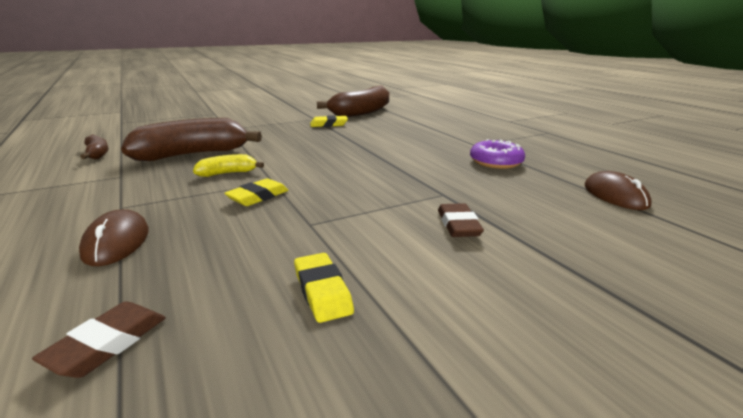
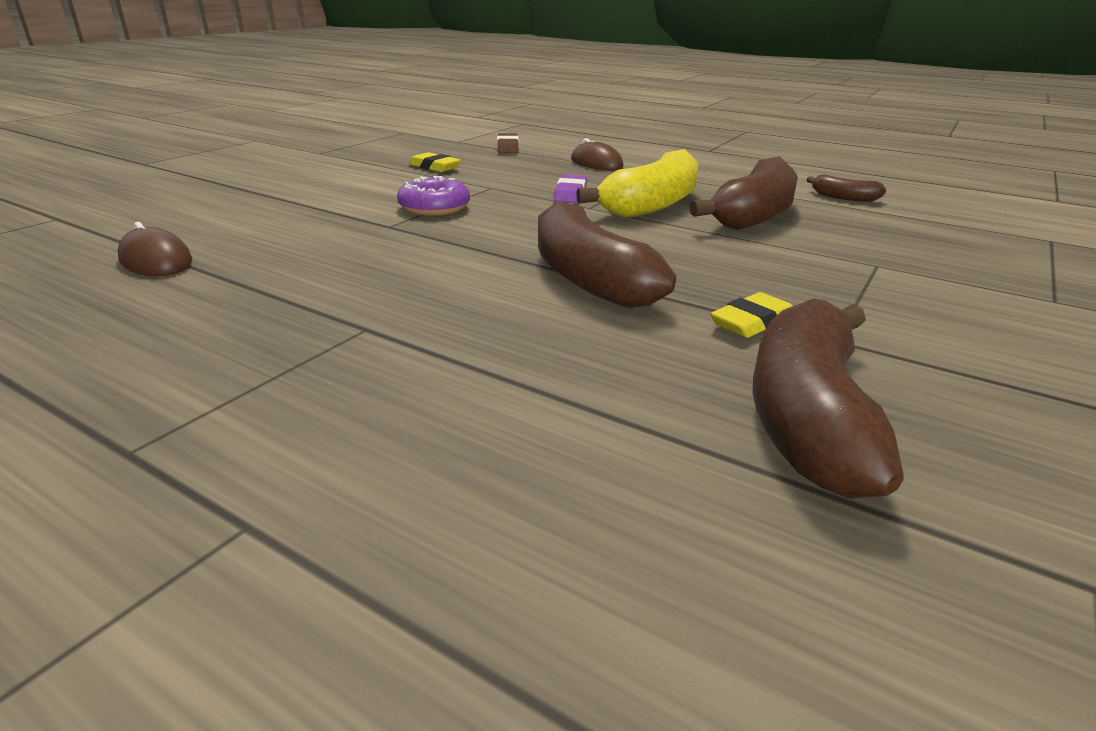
camera: 150 degrees right, 5 degrees up
(227, 173) = (652, 205): yellow banana -> yellow banana, size x2.13
(258, 197) = (570, 194): yellow eraser -> purple eraser
(360, 144) = (588, 278): none -> brown banana
(458, 225) = (362, 204): brown eraser -> none
(496, 162) = (321, 285): purple donut -> purple donut (434, 207)

